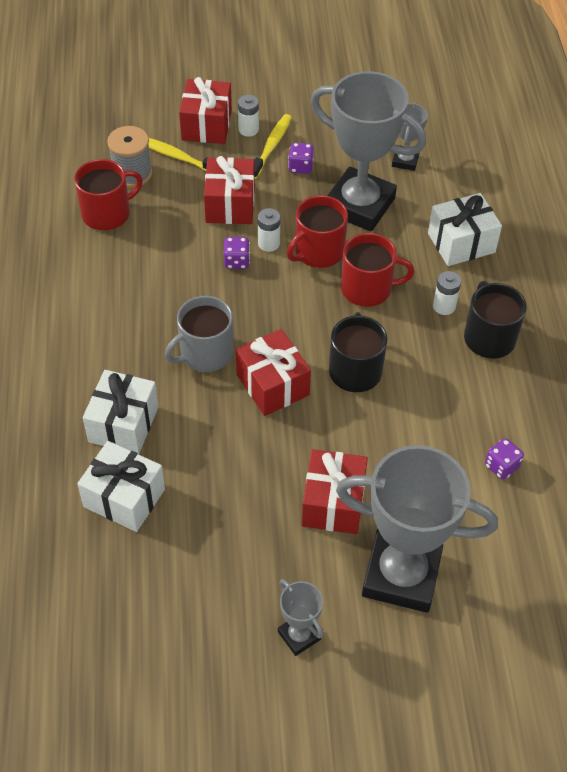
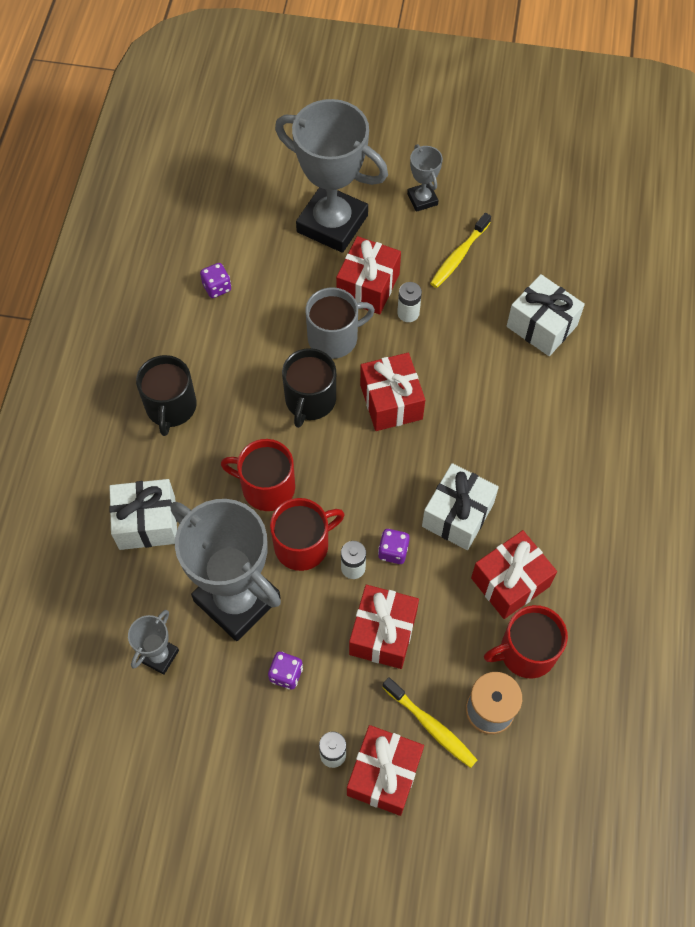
camera: 165 degrees left, 10 degrees up
(123, 424) = (535, 392): white gift -> white gift (457, 515)
(127, 258) = (510, 582): none -> red gift
(205, 353) = (447, 448): grey mug -> grey mug (334, 337)
(271, 146) = (311, 717): yellow toothbrush -> yellow toothbrush (458, 256)
(444, 306) = (198, 450): white battery -> white battery (408, 313)

